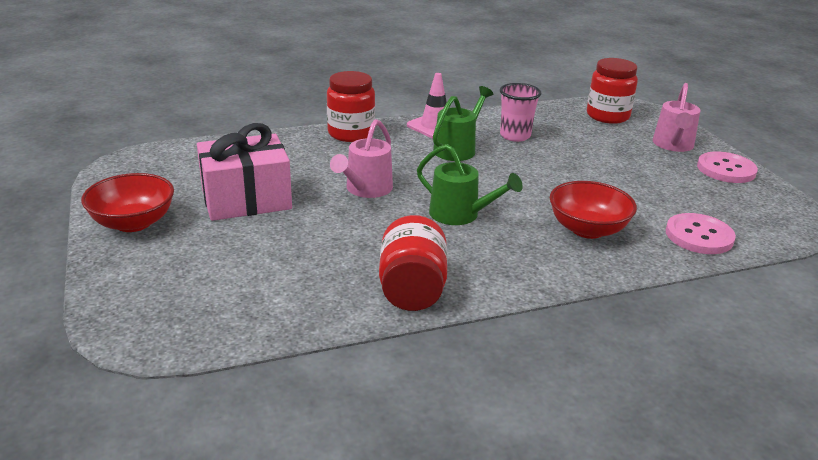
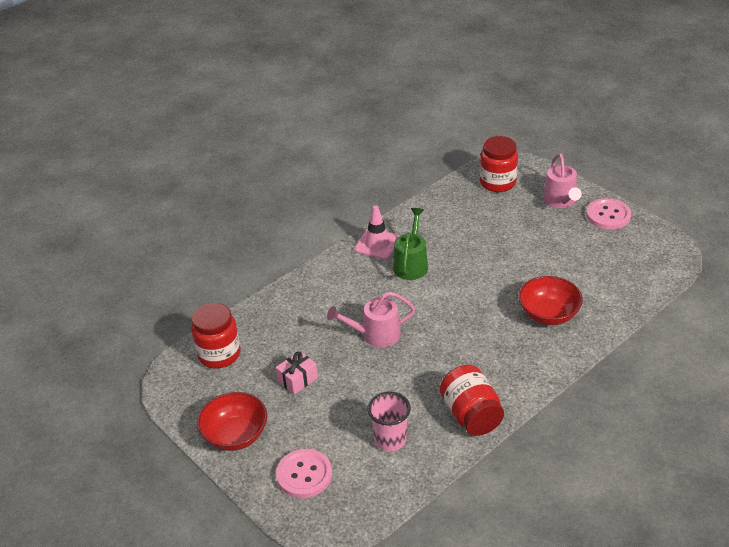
camera: 20 degrees left, 10 degrees up
(246, 200) = (297, 380): pink gift -> pink gift, size x0.50
(351, 133) = (319, 277): red jar -> red jar (219, 354)
(365, 190) = (375, 335): pink watering can -> pink watering can turned 75 degrees clockwise
(460, 215) = (458, 334): green watering can -> none
(515, 136) = (443, 232): pink cup -> pink cup (390, 440)
(699, 236) = (620, 292): pink button -> pink button (304, 475)

